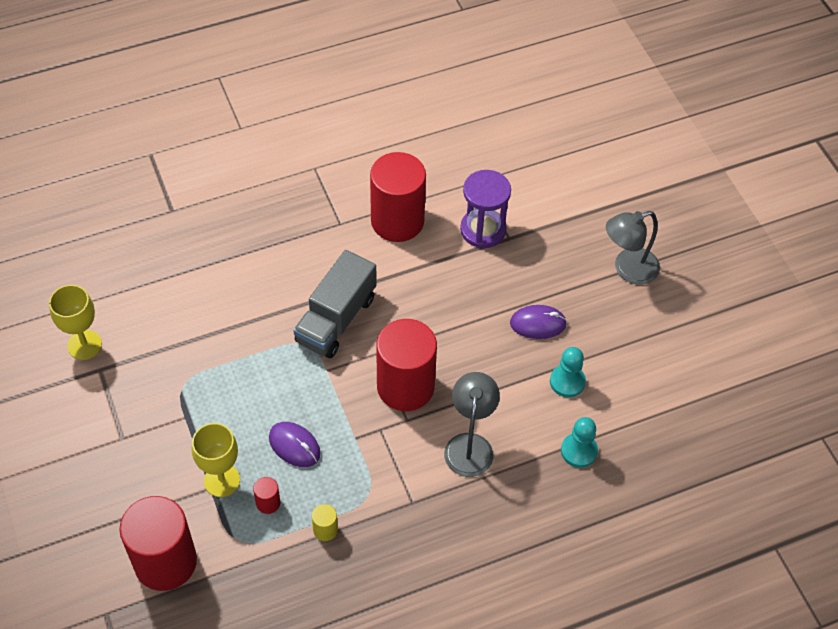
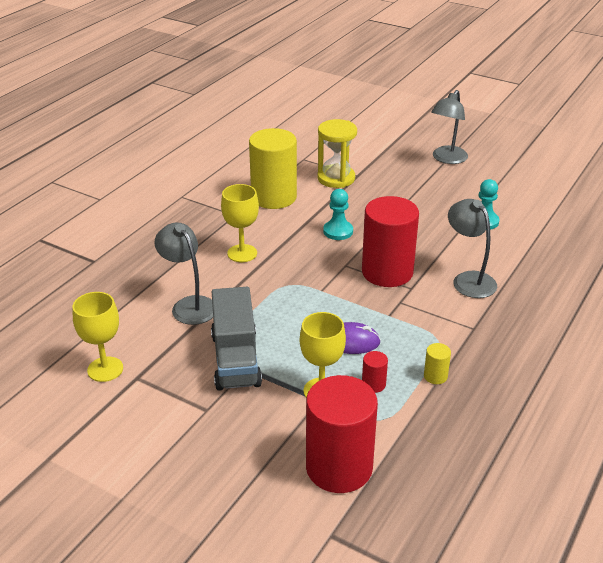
camera: 35 degrees left, 20 degrees down
(204, 315) = (189, 305): none -> grey lamp
(301, 280) = (242, 253): none -> yellow goblet
(336, 319) = (294, 261): grey truck -> grey truck (236, 359)
(397, 221) = (274, 197): red cylinder -> yellow cylinder
(483, 230) = (336, 178): purple hourglass -> yellow hourglass
(538, 324) = (429, 204): purple mouse -> none
(579, 451) = (537, 249): turquoise pawn -> turquoise pawn (338, 231)

